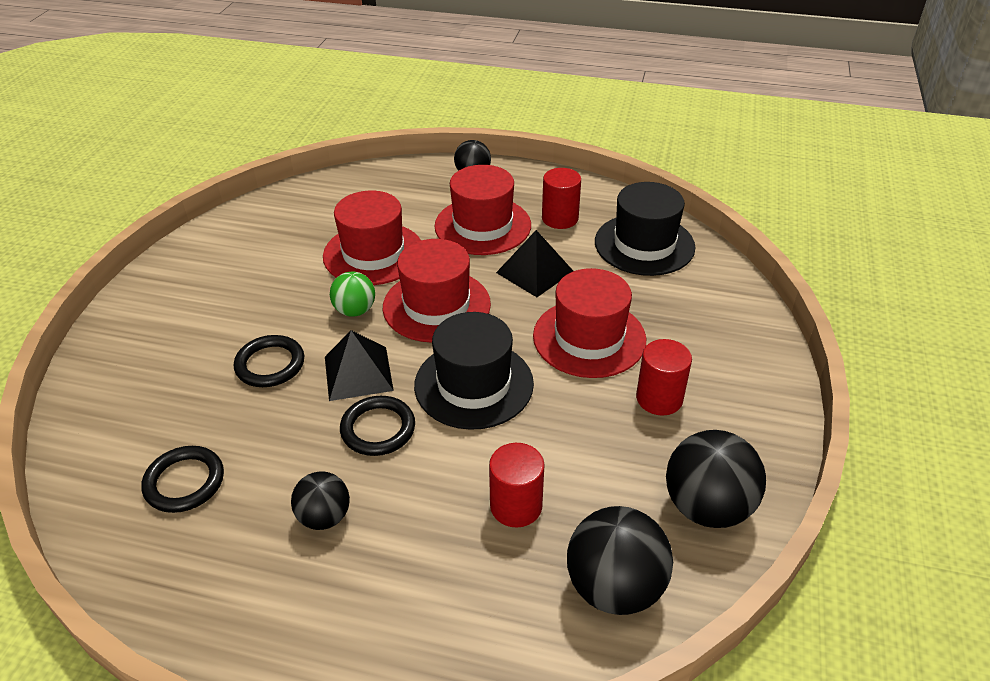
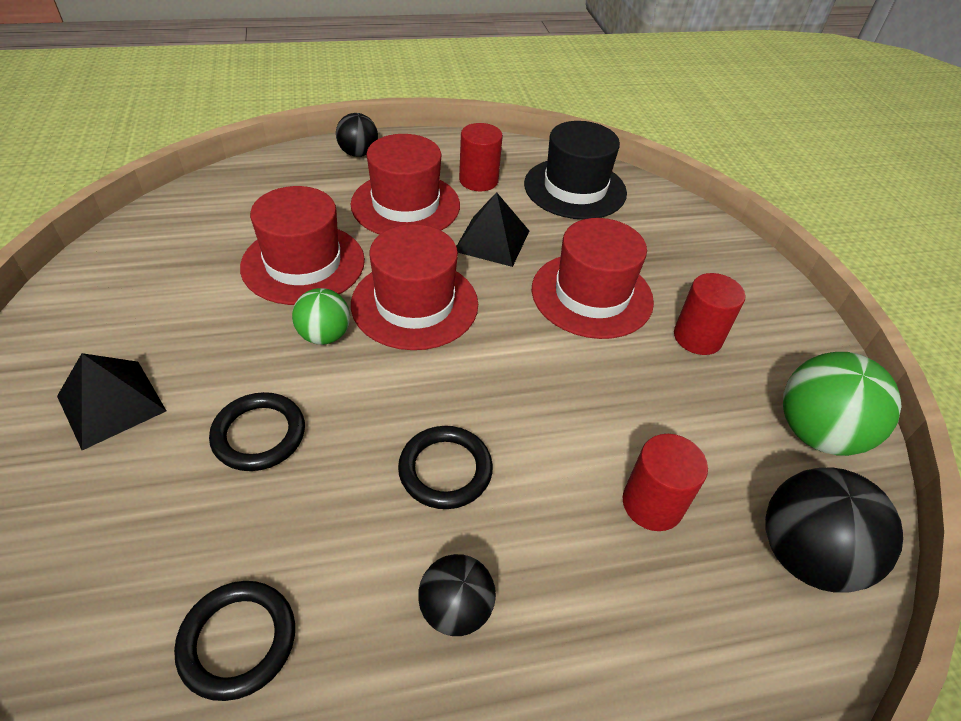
camera: 30 degrees left, 5 degrees up
(358, 373) = (377, 409): black pyramid -> black pyramid (111, 403)
(474, 384) = (514, 380): black hat -> none
(707, 507) = (816, 433): black ball -> green ball

